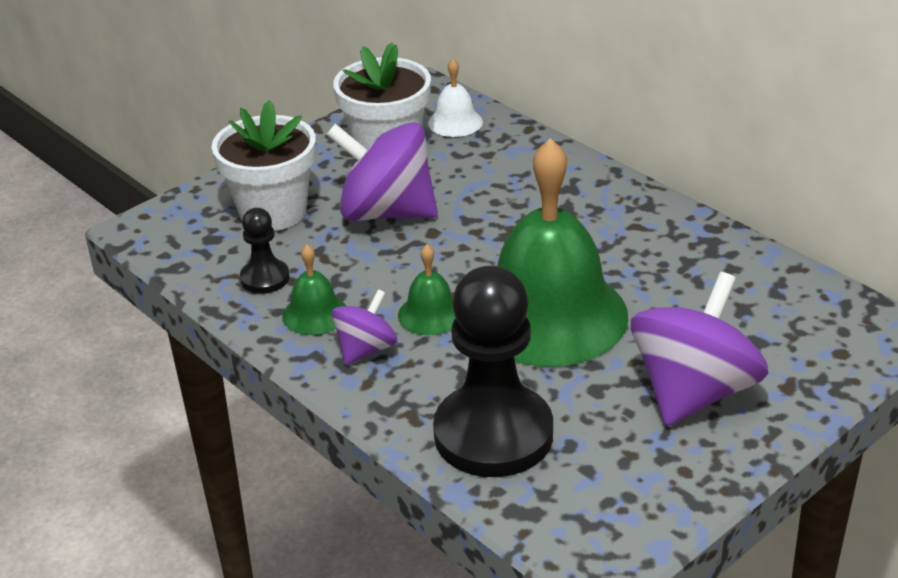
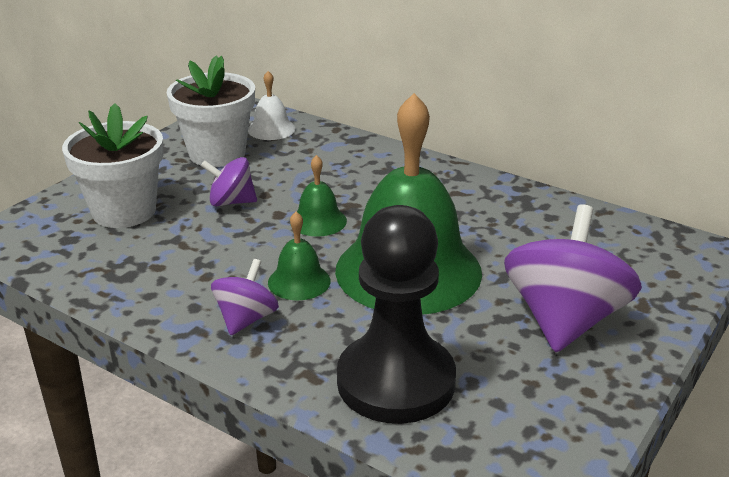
camera: 15 degrees left, 5 degrees down
(265, 278) = (129, 267): black pawn -> none
(315, 314) = (187, 293): green bell -> green bell (318, 221)
(386, 212) = (231, 202): purple spinning top -> purple spinning top, size x0.53

